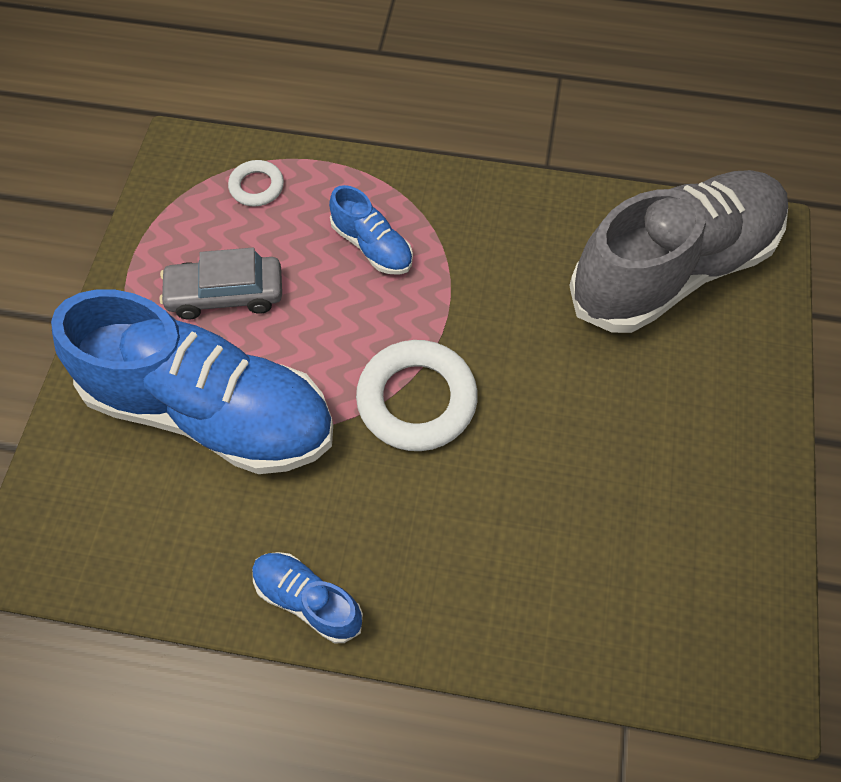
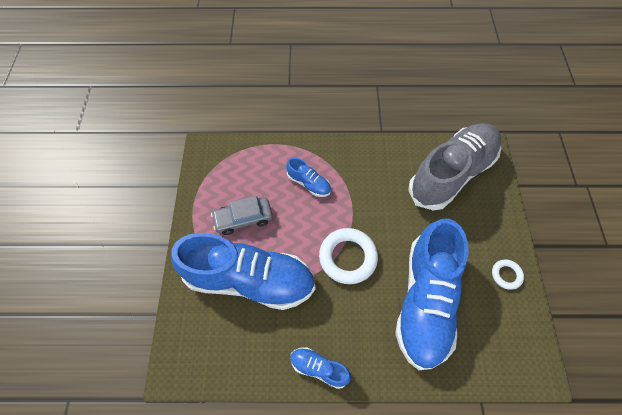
camera: 10 degrees left, 0 degrees up
(256, 187) = (246, 162): white ring -> white ring (506, 275)
(555, 510) = (425, 301): none -> blue shoe

